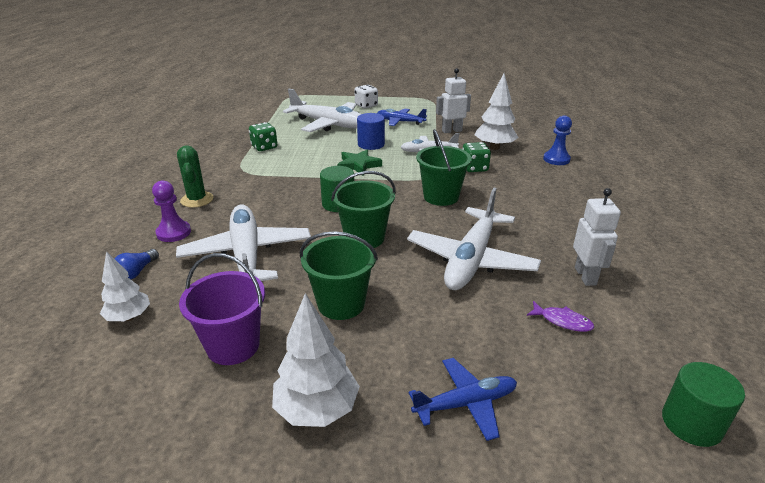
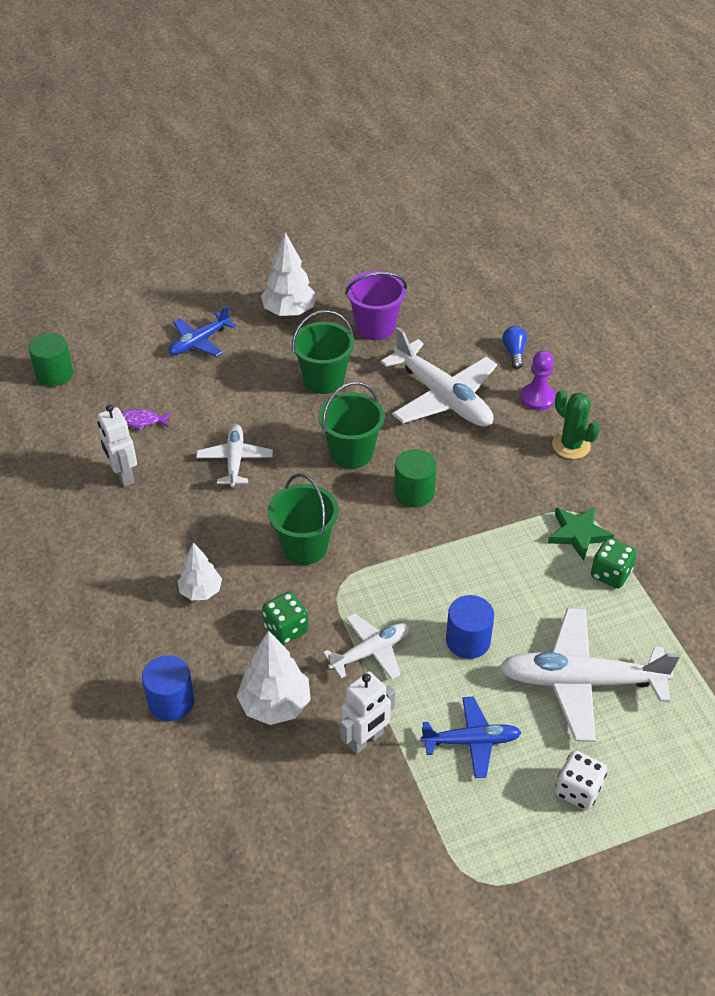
camera: 155 degrees right, 15 degrees up
(129, 317) = (470, 321): white tree -> white tree (200, 591)
(358, 165) = (447, 578): green star -> green star (578, 534)
(471, 259) = (235, 460): white plane -> white plane, size x0.57
(556, 159) = (171, 701): blue pawn -> blue cylinder

